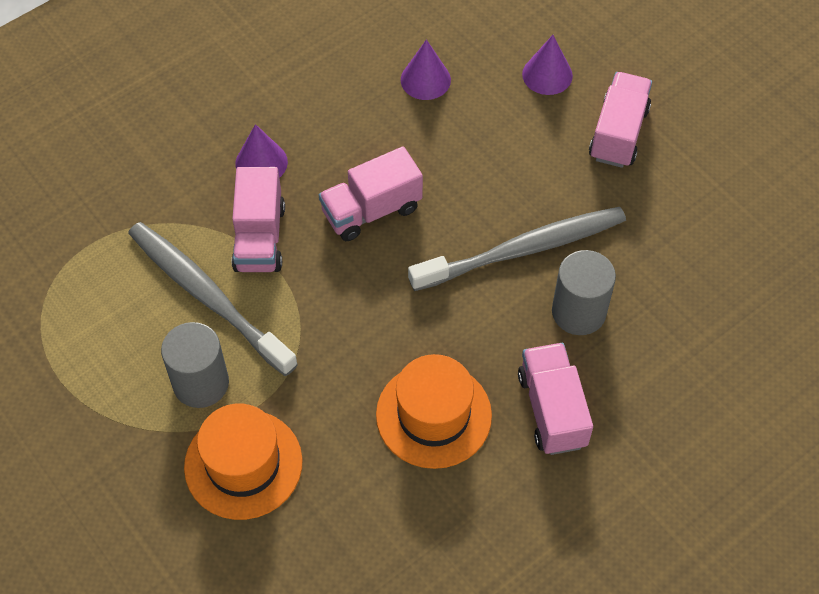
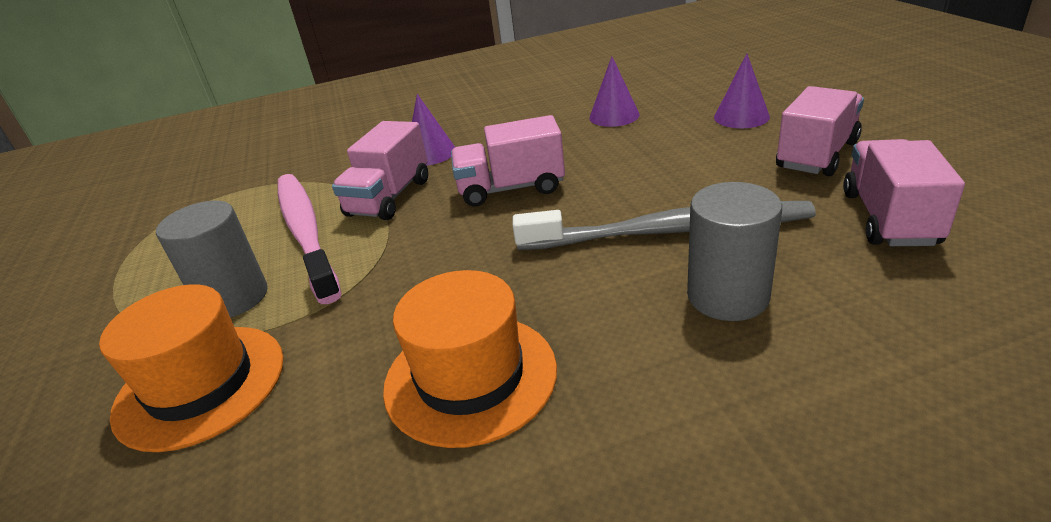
camera: 25 degrees right, 25 degrees down
(207, 296) = (305, 231): grey toothbrush -> pink toothbrush
(552, 410) = (650, 403): pink truck -> pink truck (889, 218)

